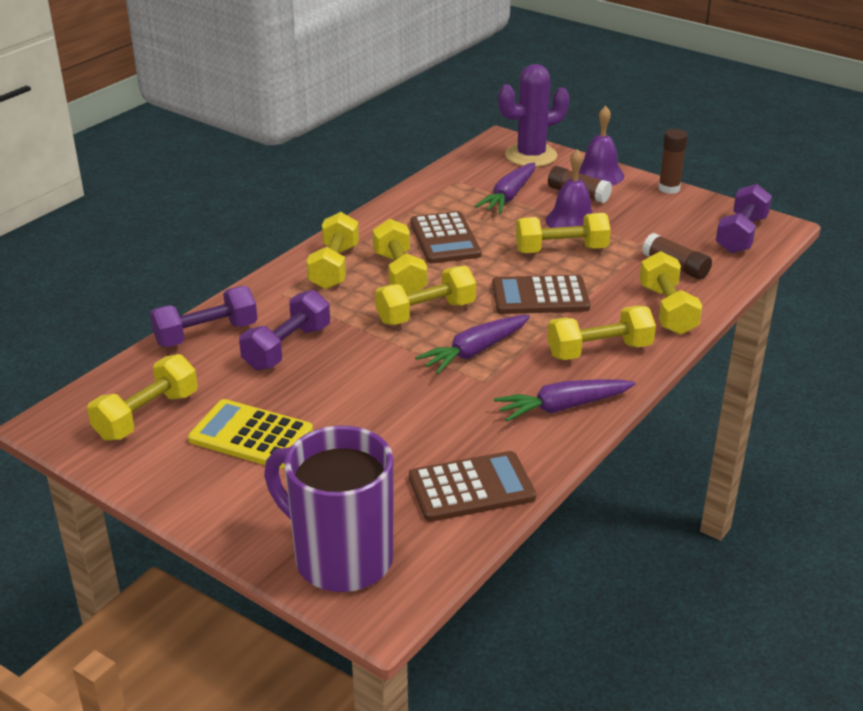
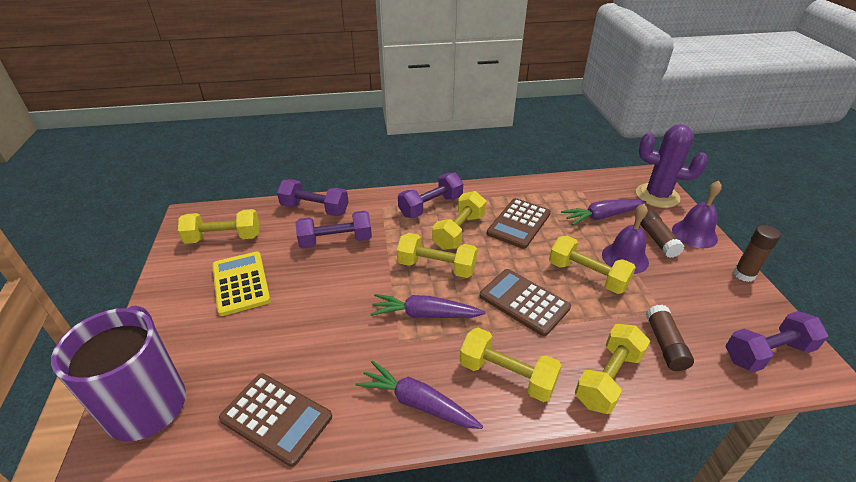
camera: 45 degrees right, 5 degrees up
(334, 267) = (431, 206): yellow dumbbell -> purple dumbbell

